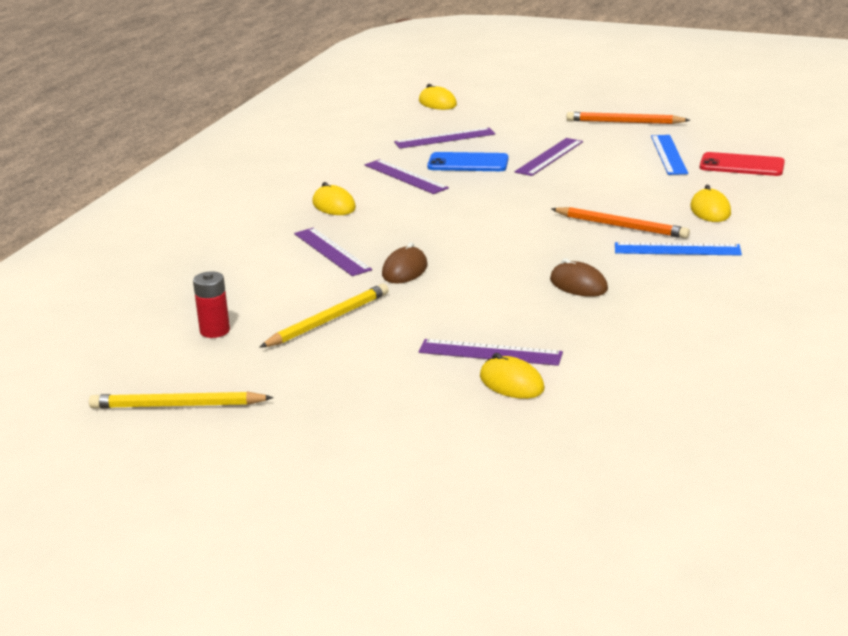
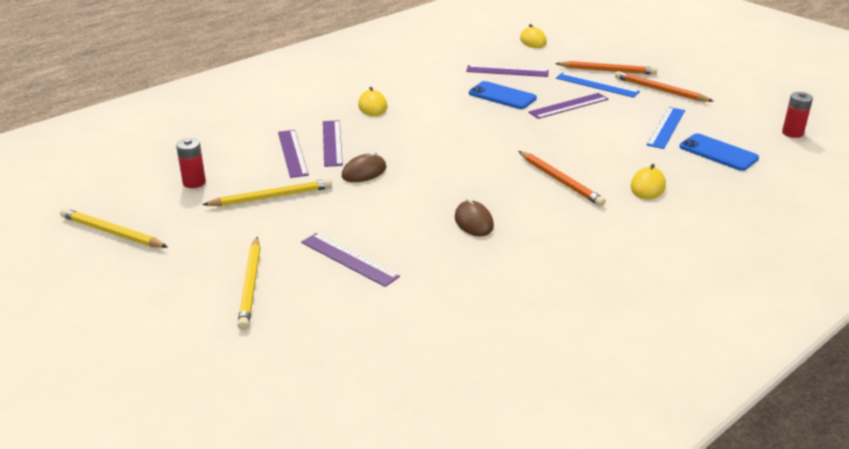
camera: 25 degrees right, 5 degrees up
(405, 176) = (446, 96): purple ruler -> purple ruler (292, 153)
(412, 406) = (250, 285): none -> yellow pencil
(511, 383) = (336, 290): yellow mouse -> none
(551, 115) = (607, 71): none -> orange pencil
(677, 249) = (583, 214): blue ruler -> blue ruler (597, 85)
(742, 165) = (718, 153): red phone -> blue phone
(789, 133) = (792, 133): none -> red battery

